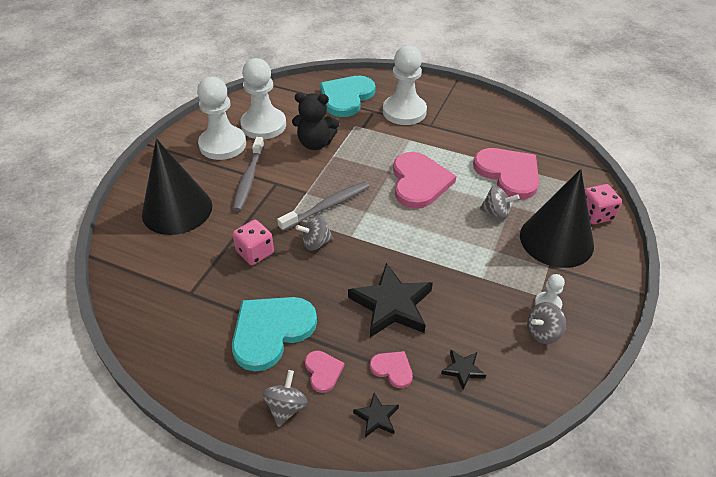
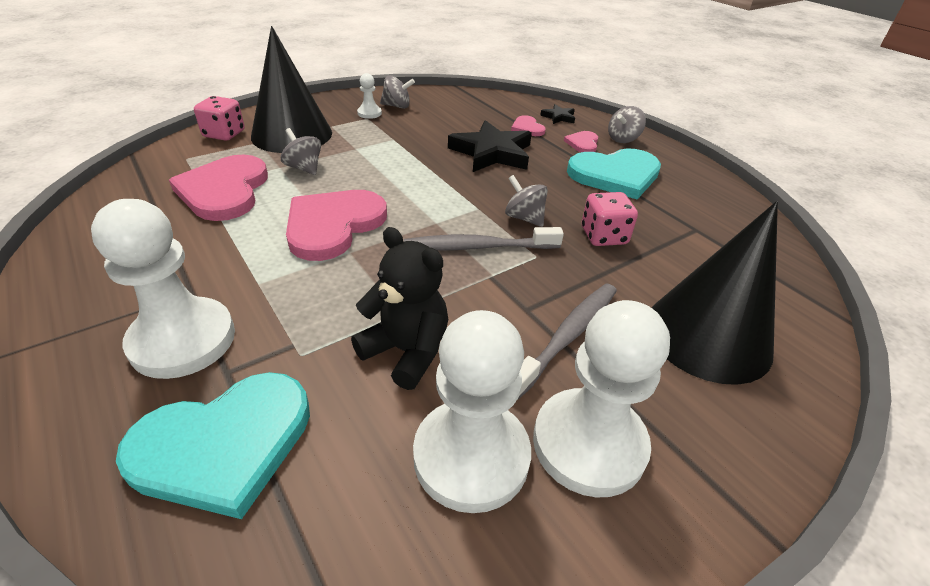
camera: 150 degrees left, 5 degrees down
(316, 243) = (524, 218): grey spinning top -> grey spinning top turned 150 degrees counterclockwise
(463, 370) = (477, 113): black star -> none

